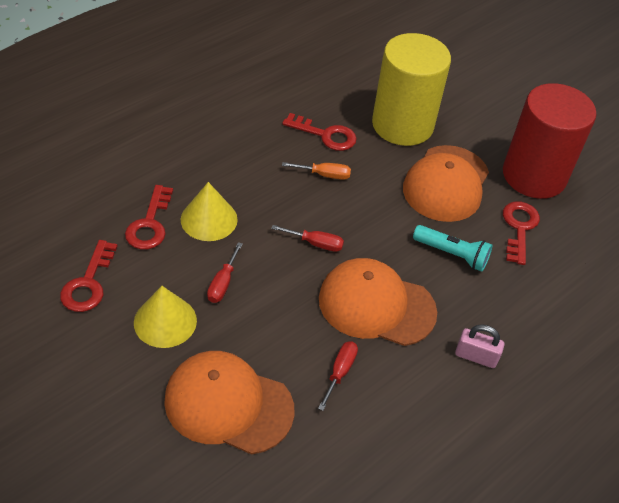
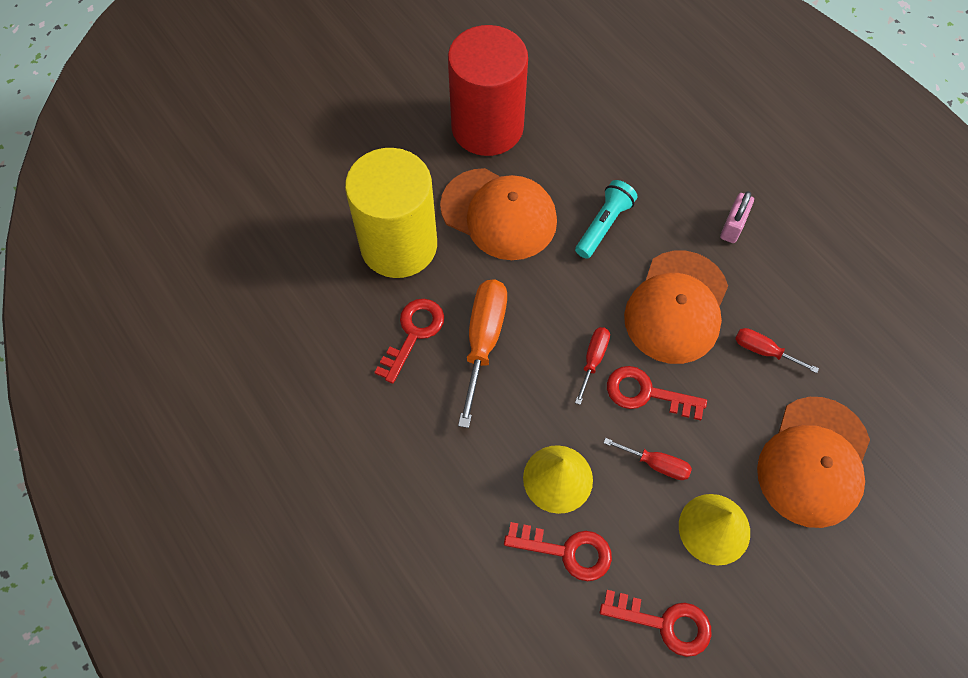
camera: 80 degrees left, 15 degrees up
(324, 175) = (483, 341): orange screwdriver -> orange screwdriver, size x1.85
(519, 228) = (565, 156): red key -> red key (646, 393)

